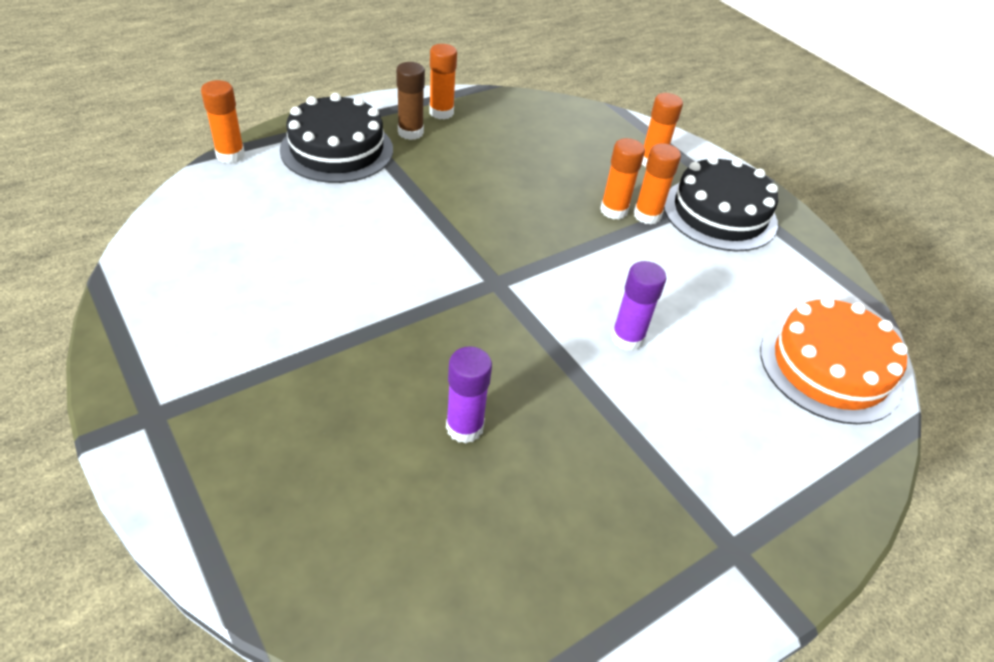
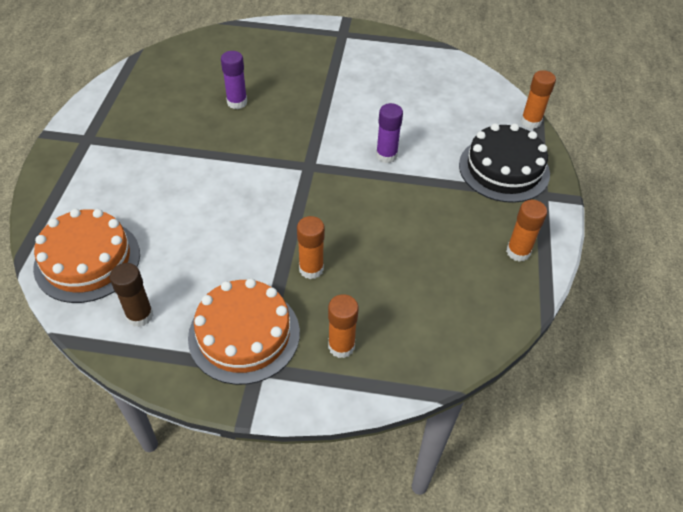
camera: 135 degrees right, 5 degrees up
(410, 132) = (500, 217): brown glue stick -> brown glue stick (140, 315)
(627, 338) = (212, 189): purple glue stick -> purple glue stick (386, 155)
(647, 215) = (287, 284): orange glue stick -> none
(719, 213) = (244, 334): black cake -> orange cake

